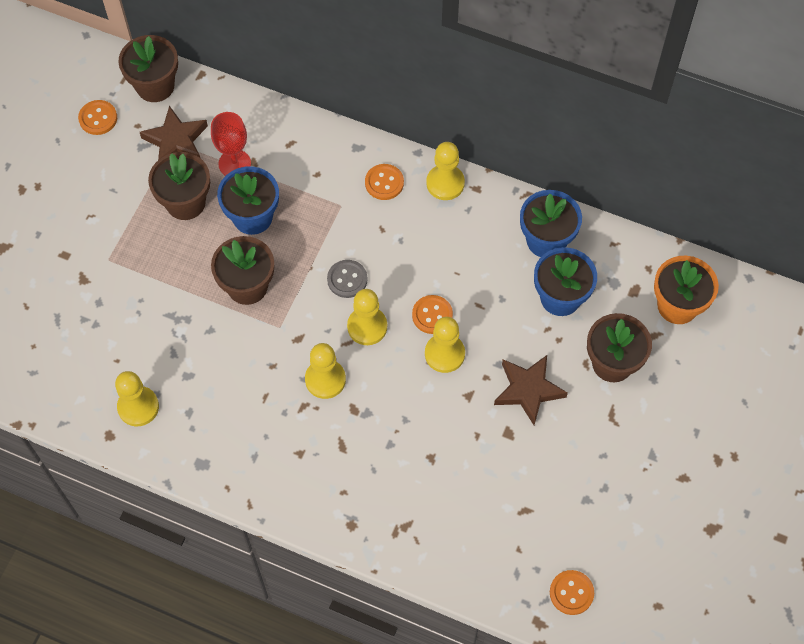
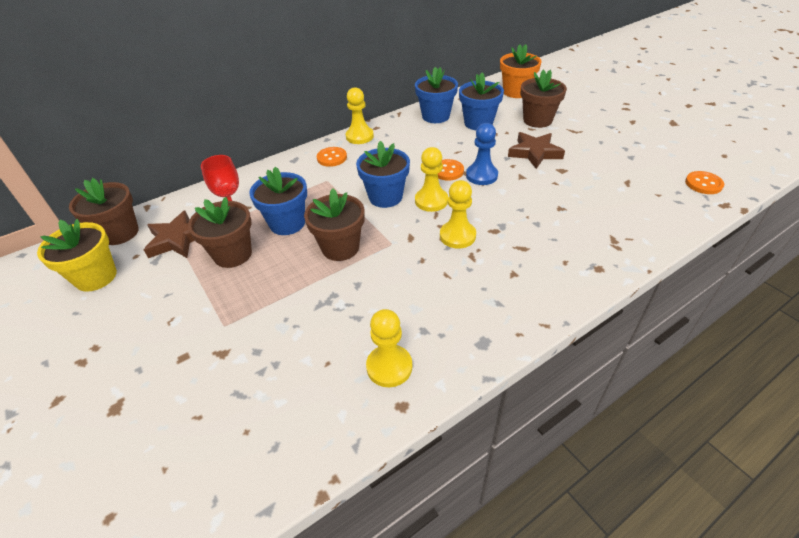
camera: 55 degrees left, 20 degrees down
(98, 118) = (96, 277): orange button -> yellow flower pot
(347, 279) = (385, 197): grey button -> blue flower pot
(444, 354) = (481, 175): yellow pawn -> blue pawn

